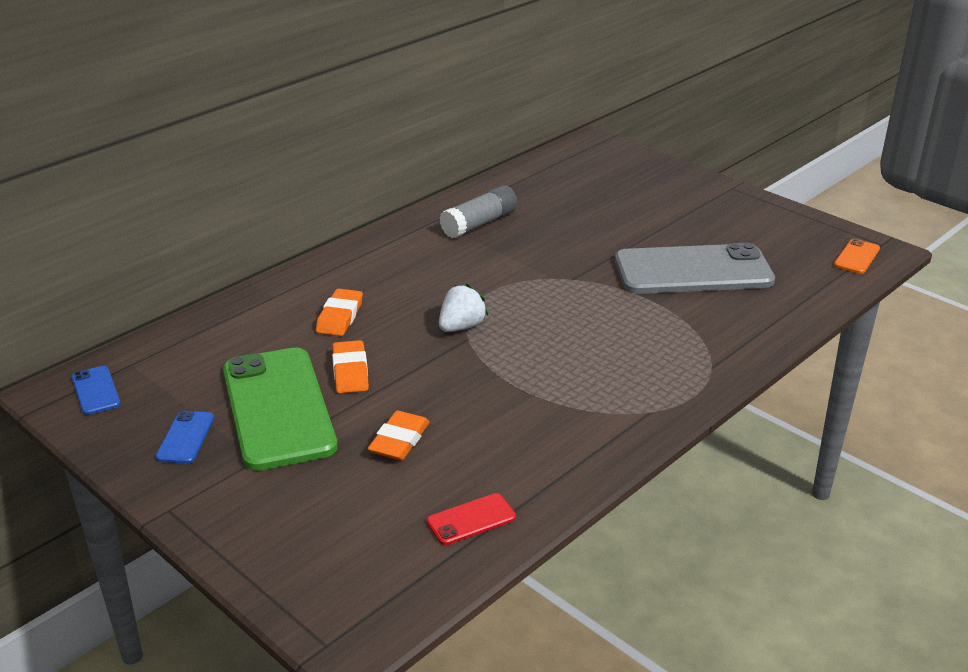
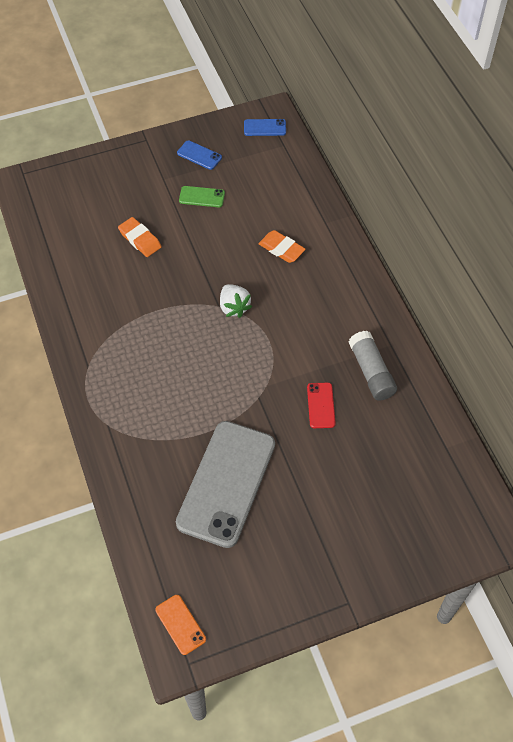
camera: 115 degrees right, 25 degrees up
(278, 408) = (202, 197): green phone -> green phone, size x0.42
(350, 371) = (218, 237): orange eraser -> none
(471, 519) = (60, 247): red phone -> red phone (321, 405)

